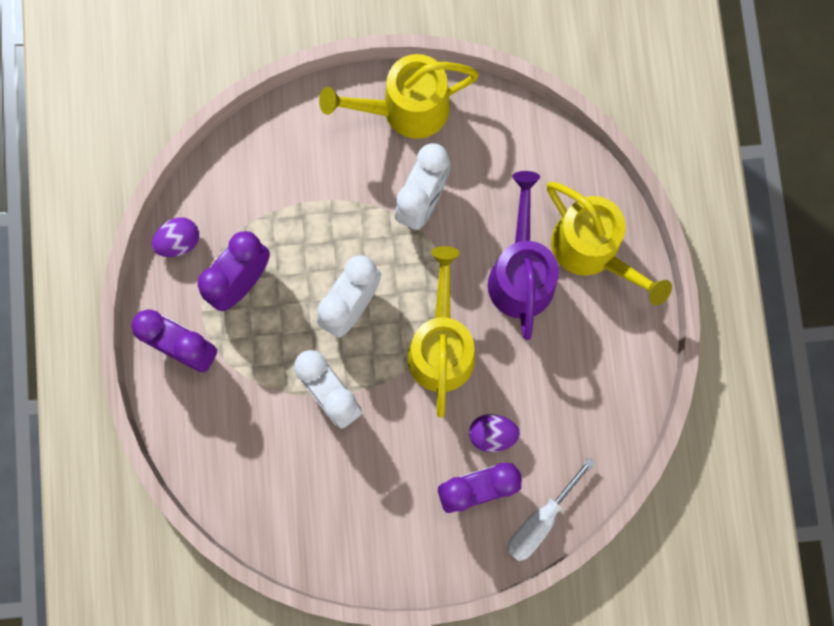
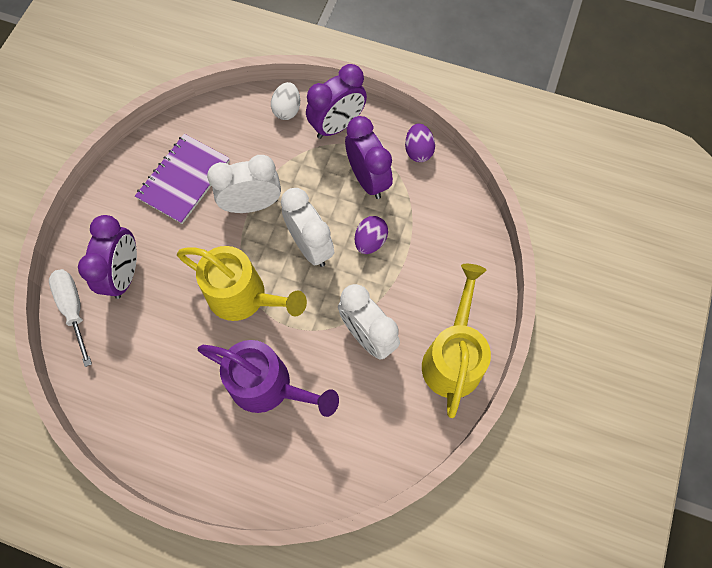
camera: 115 degrees right, 10 degrees down
(188, 418) = (287, 110): none -> white egg
(335, 489) = (184, 180): none -> purple notebook
(492, 434) = (157, 304): purple egg -> purple egg (370, 241)
(593, 252) = (255, 457): yellow watering can -> none

